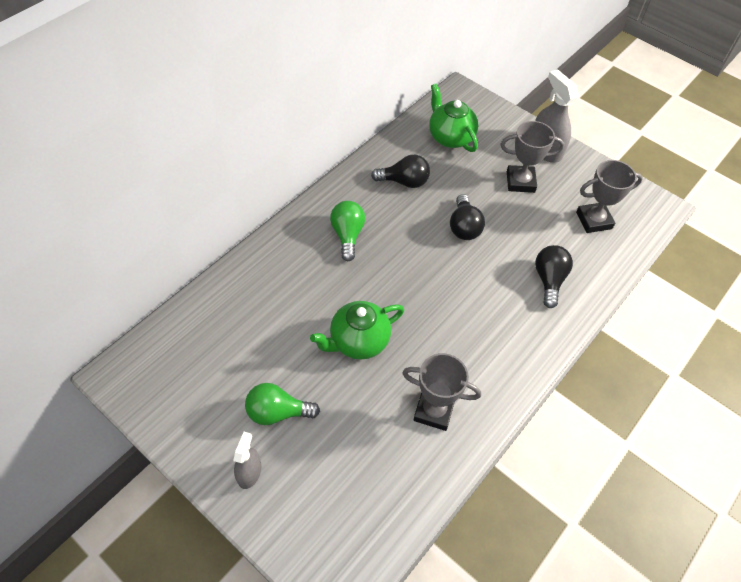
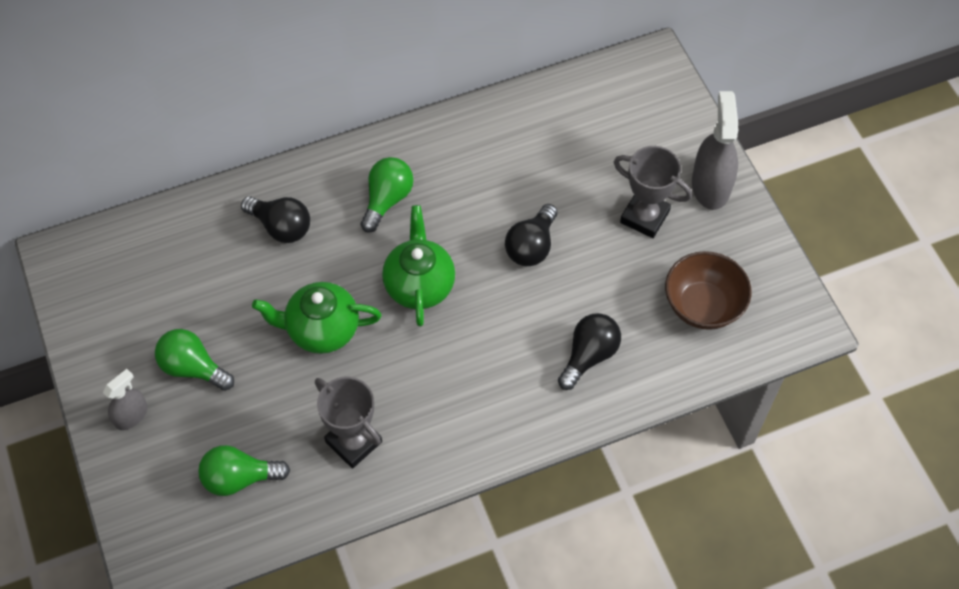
camera: 30 degrees right, 5 degrees up
(366, 480) = (239, 478): none -> green light bulb
(404, 182) = (498, 158): black light bulb -> black light bulb (281, 227)
(450, 137) = (596, 120): green teapot -> green teapot (419, 285)
(593, 220) = (703, 306): grey trophy -> brown bowl

